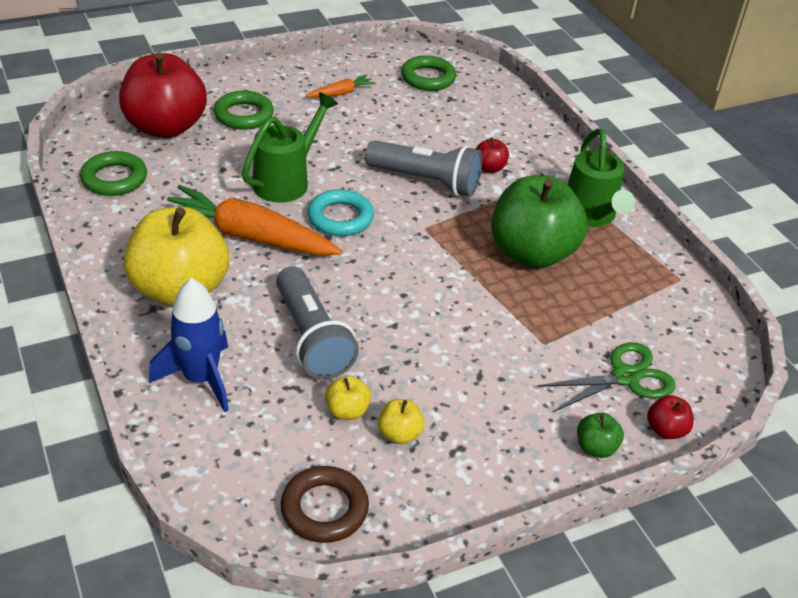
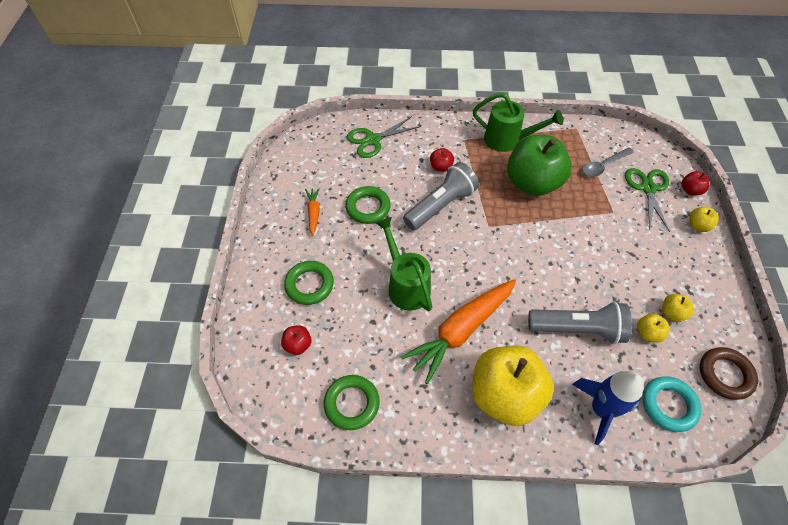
camera: 60 degrees left, 15 degrees up
(165, 127) = (298, 345): red apple -> red apple, size x0.41
(340, 218) = (461, 268): turquoise ring -> turquoise ring (668, 405)
(428, 78) = (322, 156): green ring -> green ring (368, 207)
(486, 106) = (373, 140): none -> green scissors
(595, 448) = (698, 225): green apple -> yellow apple
(627, 319) = (603, 166): none -> grey spoon

